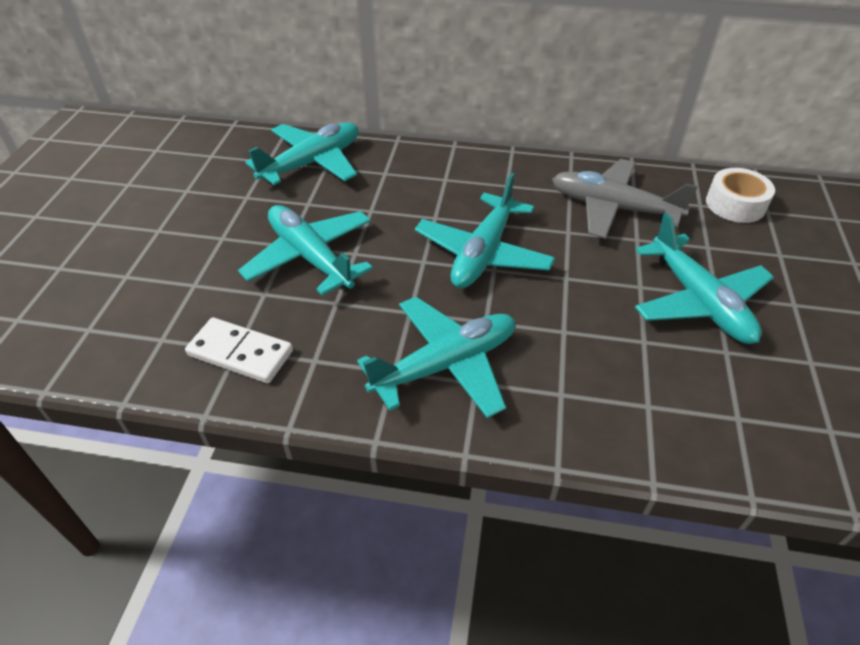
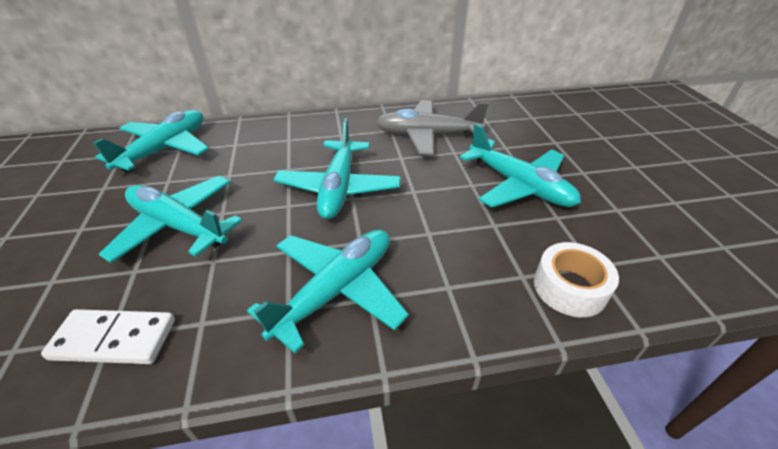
camera: 20 degrees left, 5 degrees down
(735, 204) = (509, 117): white tape -> white tape (569, 287)

